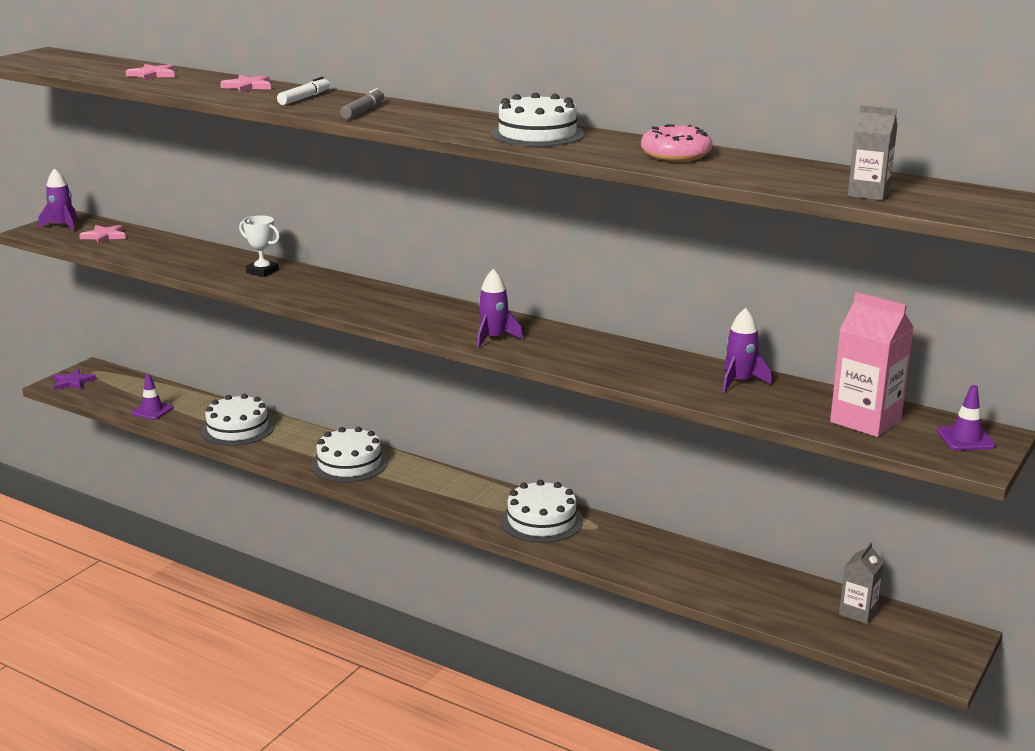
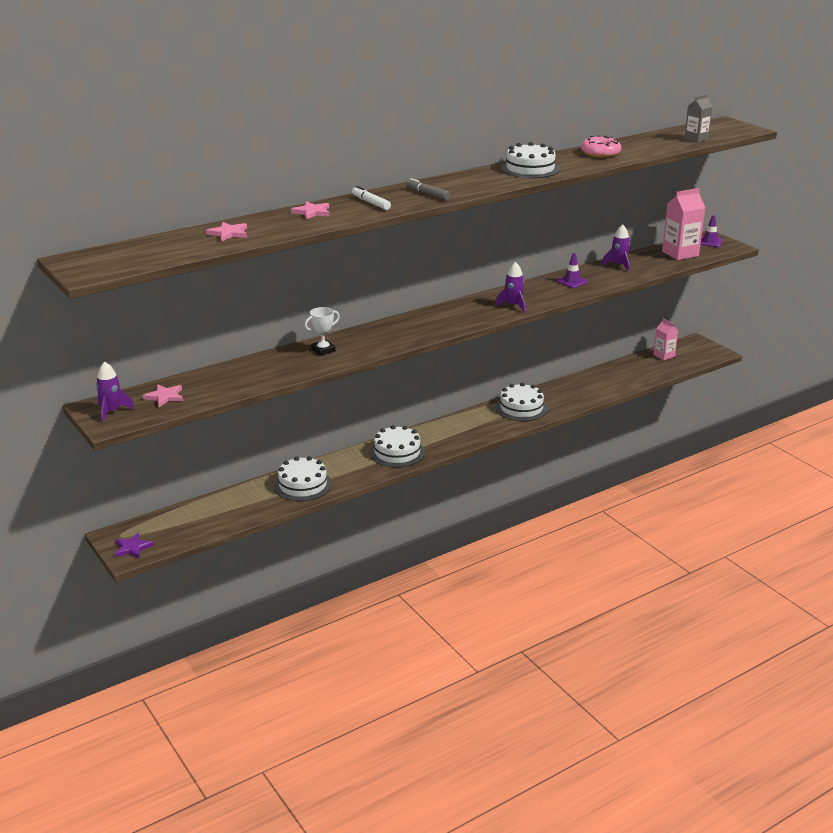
camera: 65 degrees left, 5 degrees up
(152, 410) = (233, 516): purple traffic cone -> purple traffic cone (572, 281)
(858, 612) = (664, 355): grey carton -> pink carton

